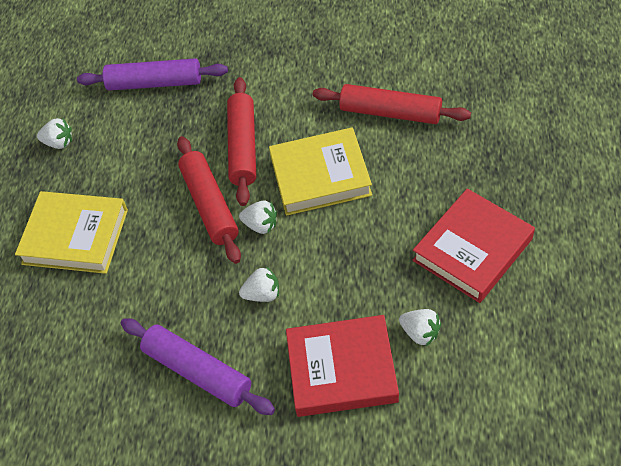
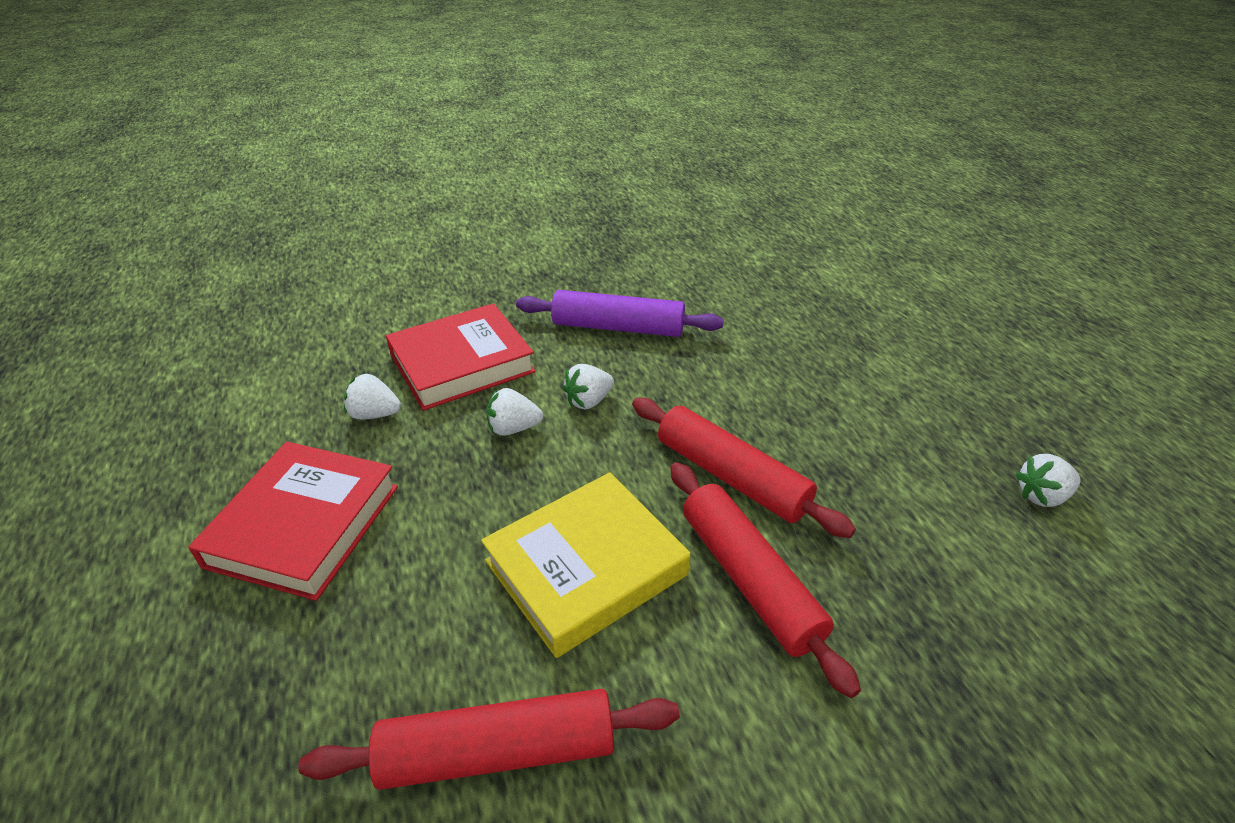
camera: 150 degrees right, 15 degrees down
(75, 236) = (869, 395): yellow book -> none
(155, 83) = (1025, 659): purple rolling pin -> none
(261, 225) = (639, 471): white strawberry -> white strawberry (513, 428)

